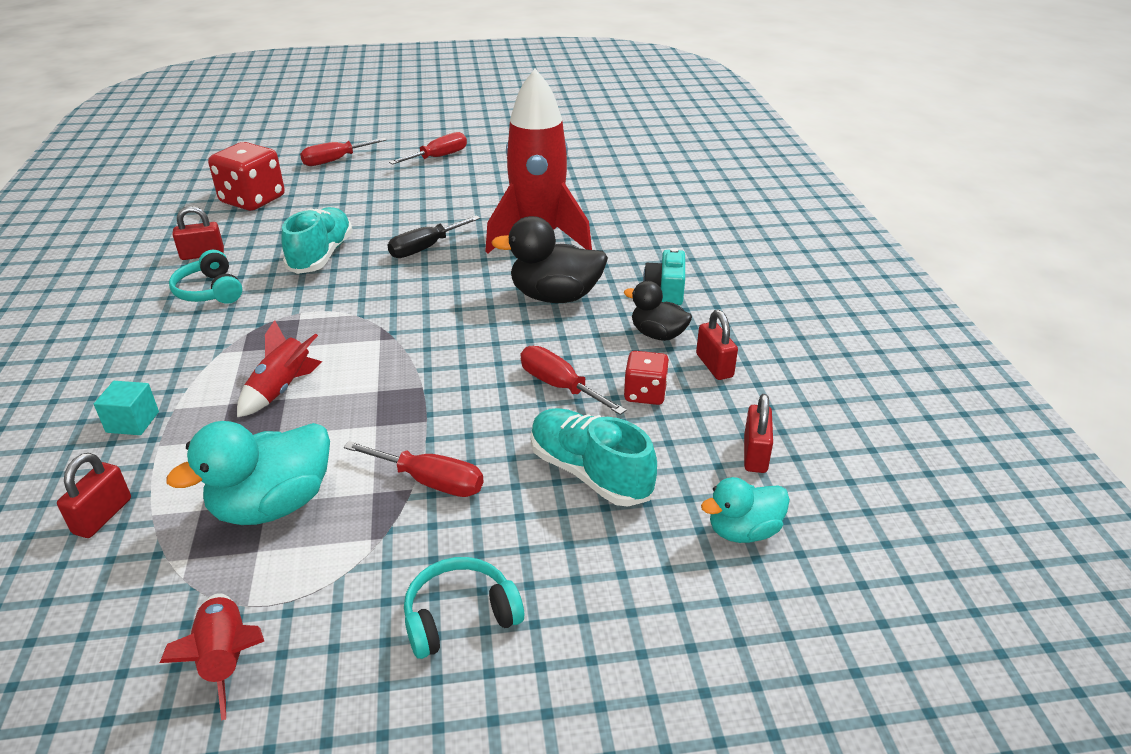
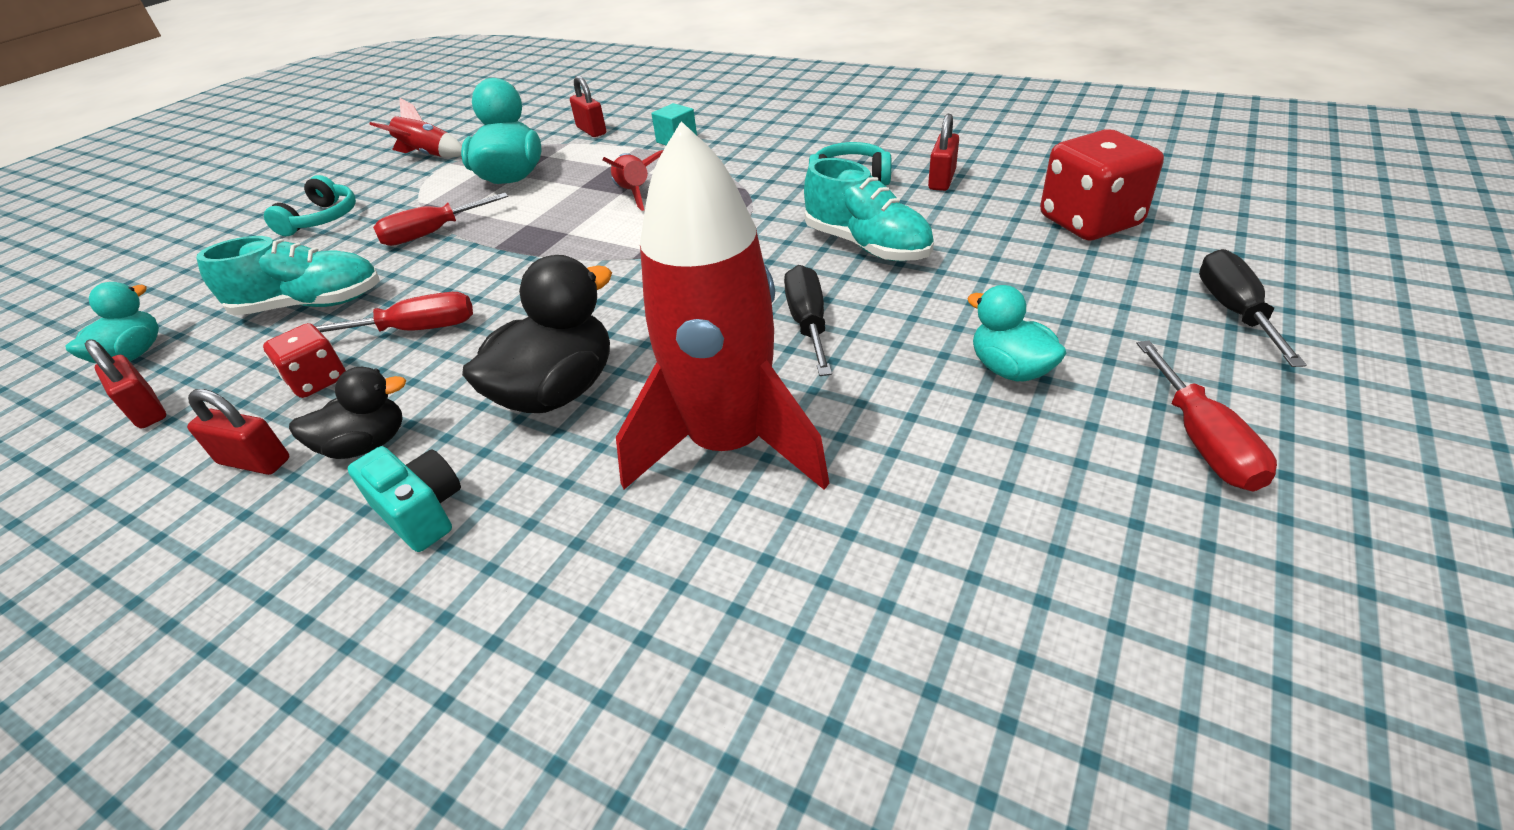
camera: 130 degrees right, 5 degrees up
(335, 160) = (1234, 311): red screwdriver -> black screwdriver
(422, 194) = (1010, 369): none -> turquoise duck

